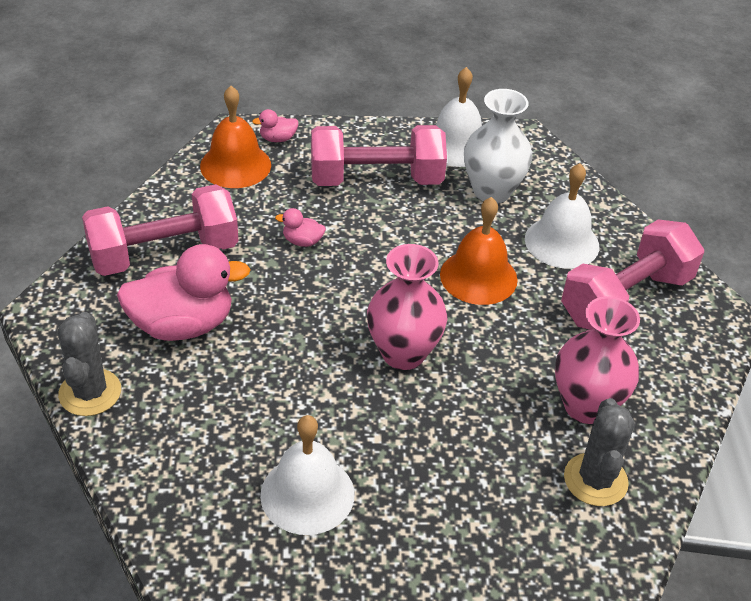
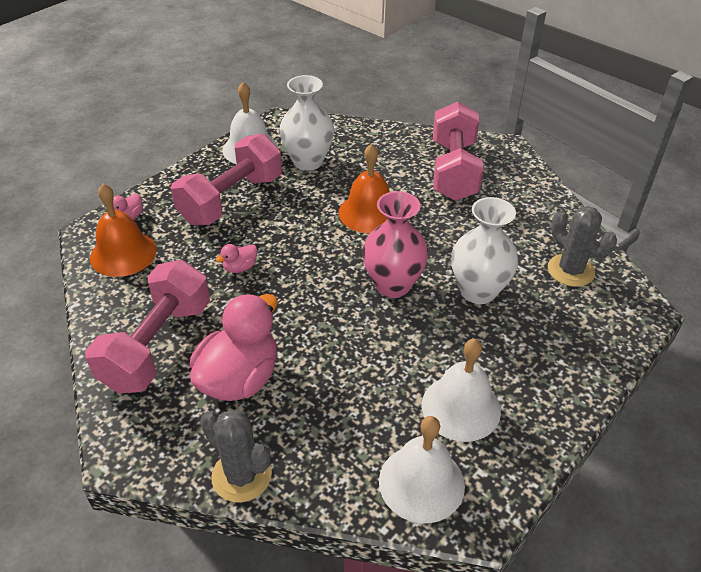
camera: 45 degrees left, 0 degrees up
(471, 421) = (478, 291): none -> white vase
(562, 242) = (383, 163): white bell -> white bell (421, 483)
(586, 406) = (514, 238): pink vase -> none

